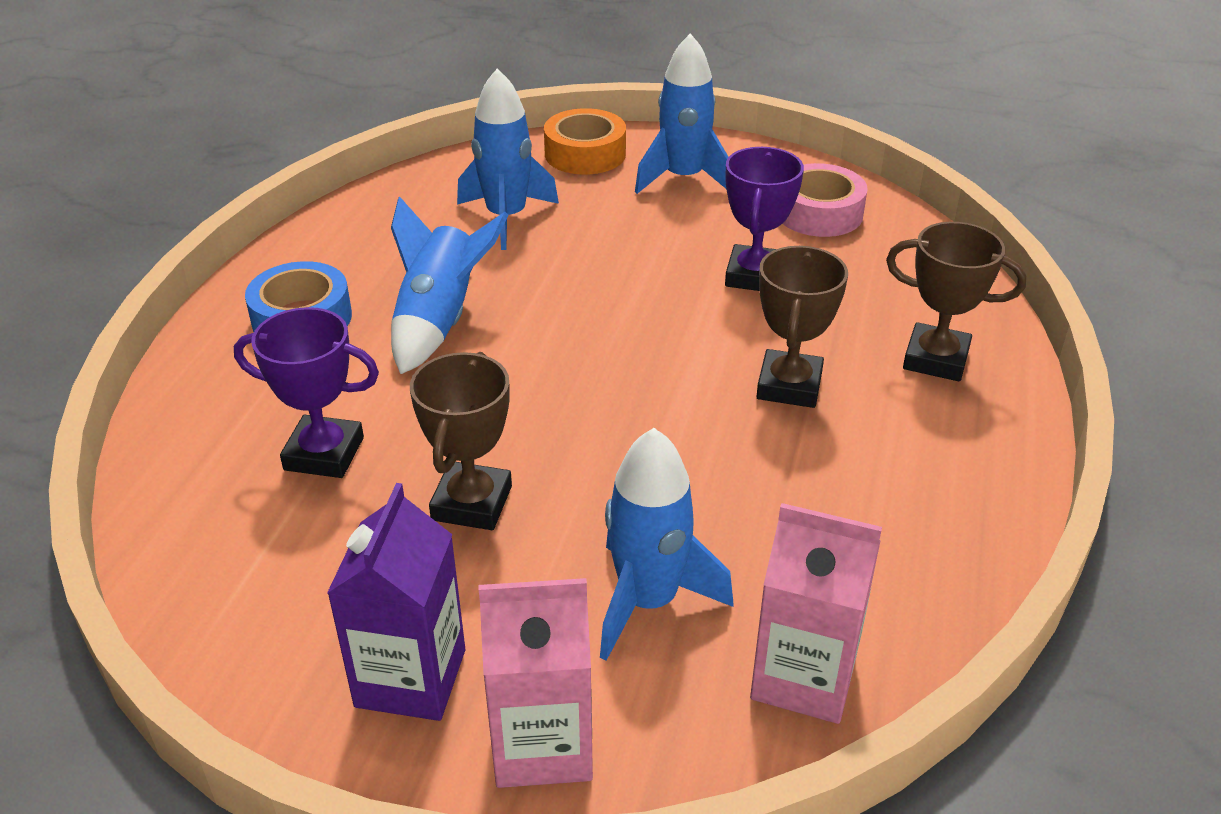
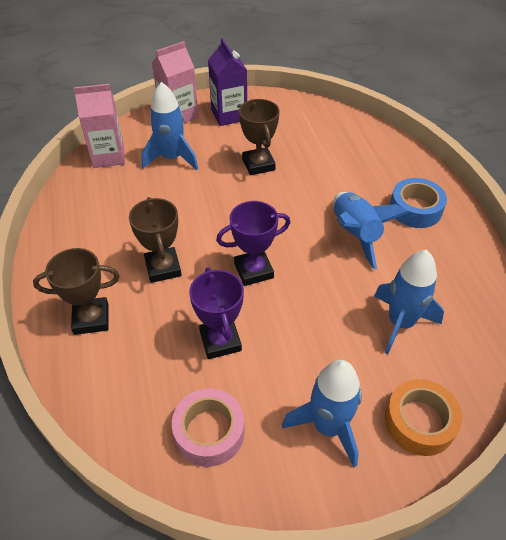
camera: 150 degrees right, 10 degrees up
(324, 454) = (329, 160): purple trophy -> purple trophy (253, 270)

